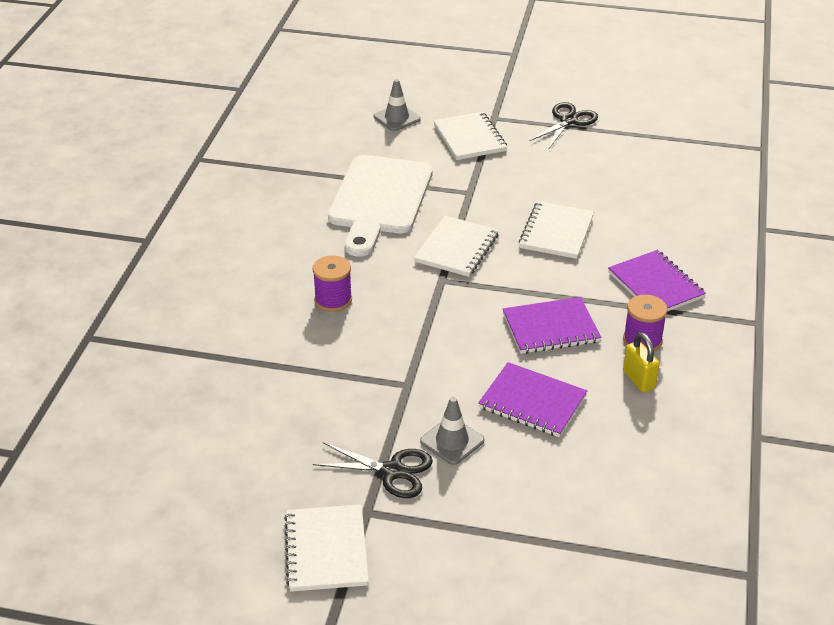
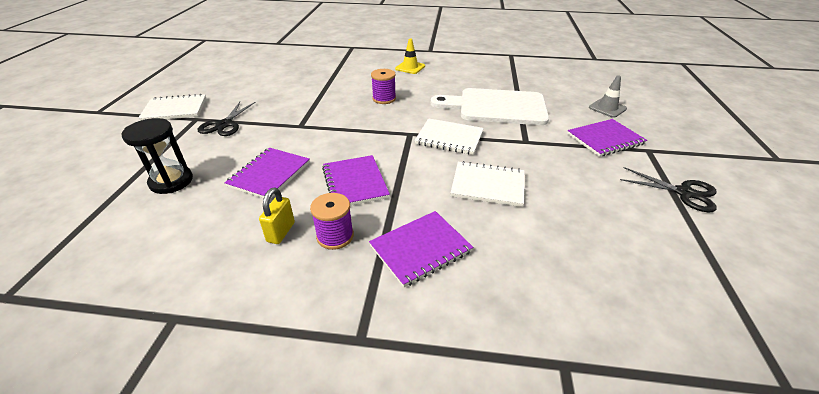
camera: 85 degrees right, 0 degrees up
(218, 268) = (410, 67): none -> yellow traffic cone
(452, 441) = (242, 143): grey traffic cone -> none
(469, 138) = (605, 139): white notebook -> purple notebook
(546, 495) = (171, 181): none -> black hourglass
(639, 380) = (281, 232): yellow padlock -> yellow padlock turned 45 degrees counterclockwise

